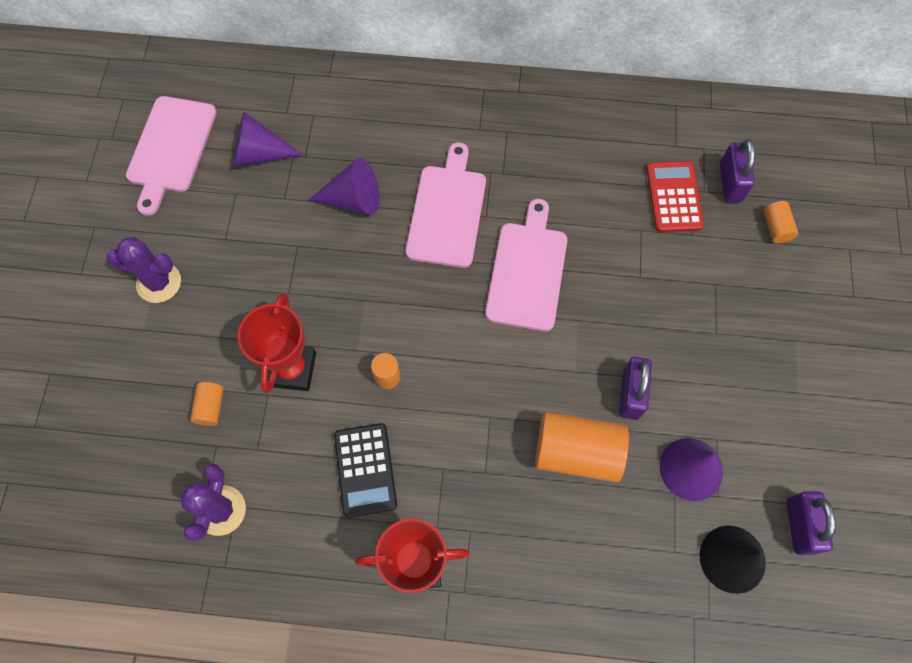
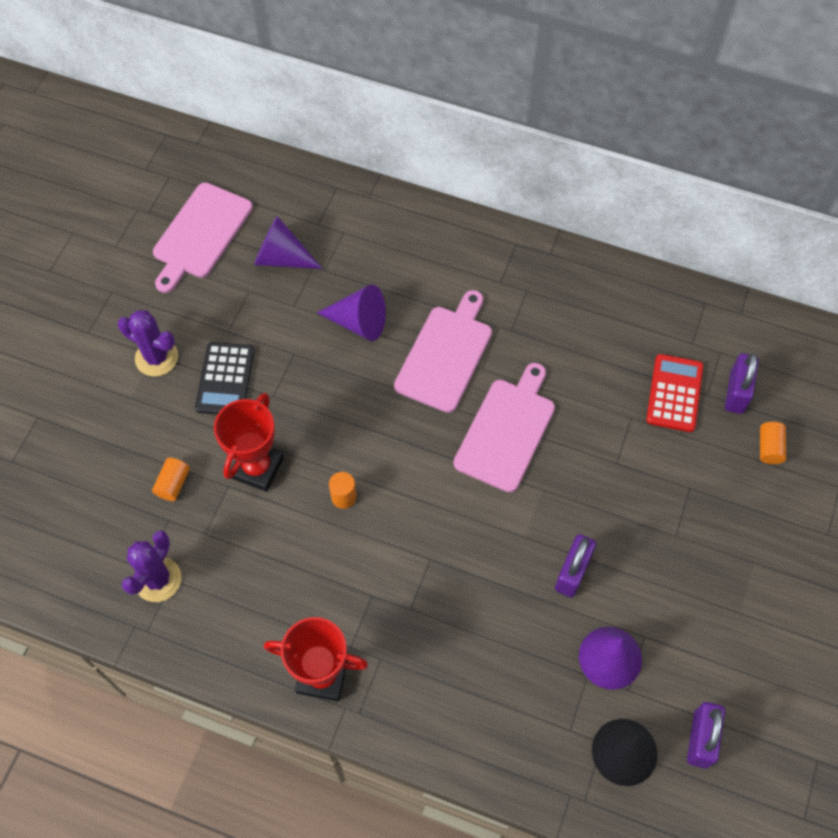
camera: 15 degrees right, 5 degrees down
(365, 470) = (299, 577): black calculator -> black calculator (225, 379)
(577, 452) = (503, 613): orange cylinder -> none

